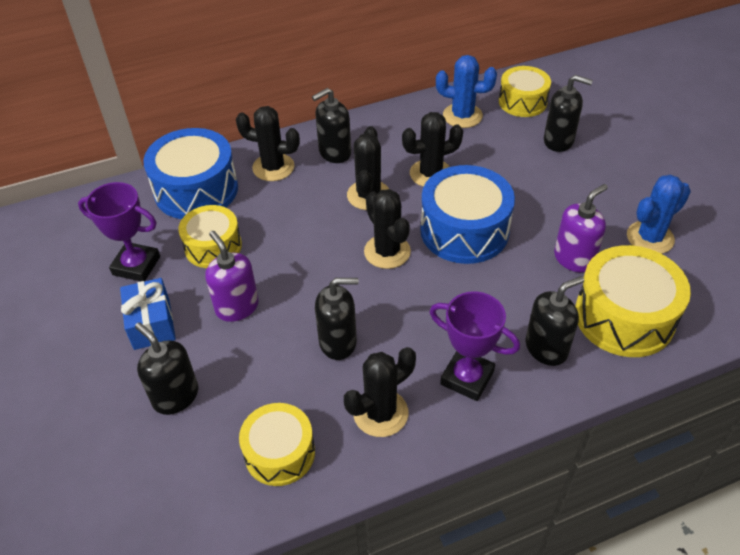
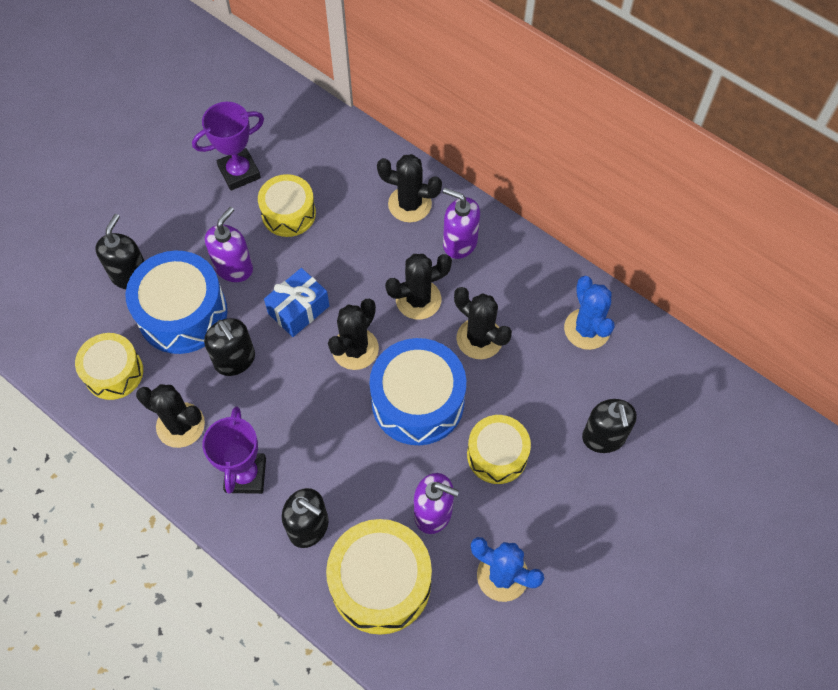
camera: 60 degrees right, 15 degrees up
(136, 266) = (239, 172): purple trophy -> purple trophy turned 75 degrees clockwise
(152, 324) = (188, 219): blue gift -> blue gift (299, 310)
(196, 190) = (347, 162): blue drum -> blue drum (182, 313)
(273, 167) = (409, 204): black cactus -> black cactus turned 60 degrees counterclockwise
(334, 153) = (459, 243): black soap dispenser -> purple soap dispenser
(522, 102) = (649, 377): yellow drum -> yellow drum (497, 455)

